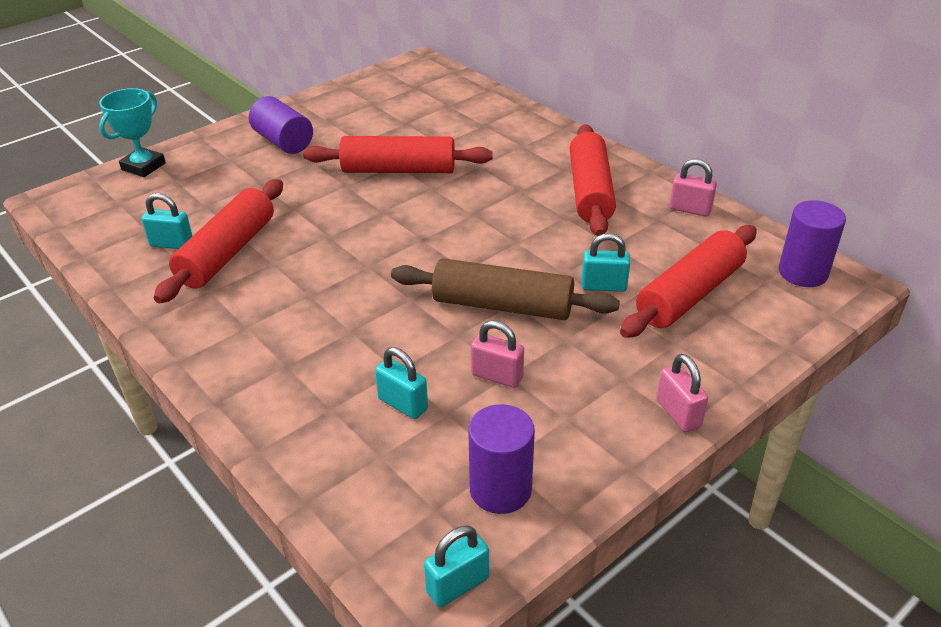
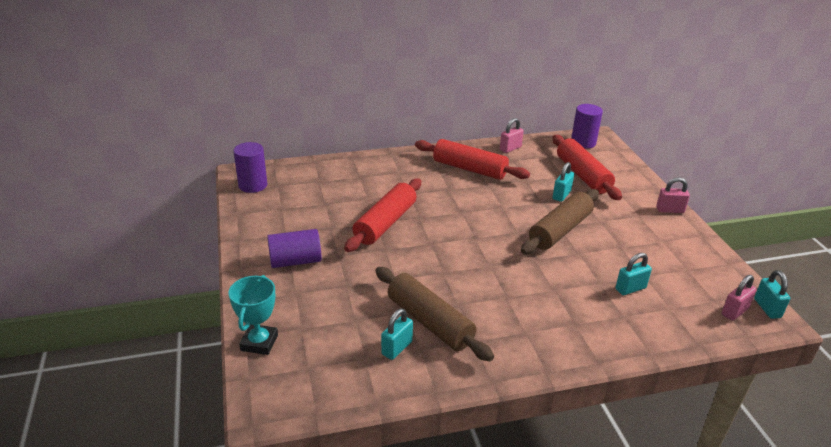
camera: 65 degrees left, 5 degrees down
(143, 166) = (259, 342): turquoise trophy -> turquoise trophy turned 45 degrees clockwise
(227, 252) = (430, 322): red rolling pin -> brown rolling pin
(497, 376) = (620, 251): pink padlock -> pink padlock (734, 312)
(500, 489) = (706, 276): purple cylinder -> purple cylinder (253, 185)

